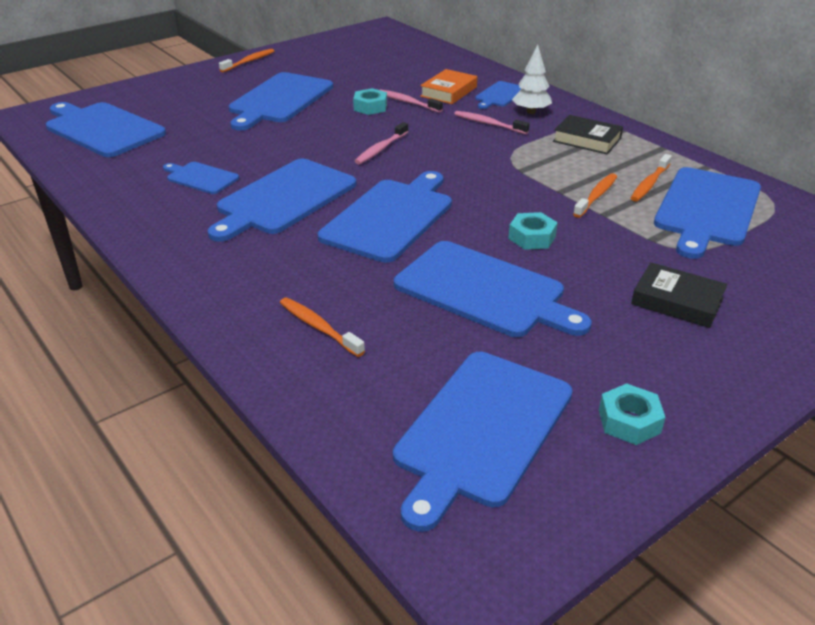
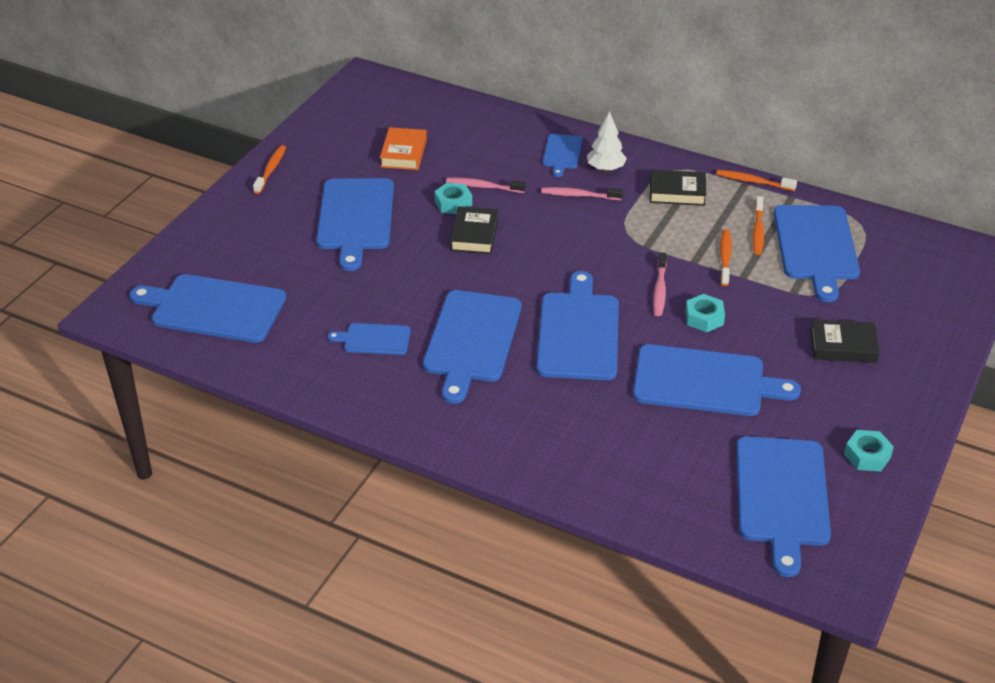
camera: 25 degrees left, 5 degrees up
(319, 327) = (610, 455): orange toothbrush -> orange toothbrush (753, 182)
(366, 130) = (474, 235): none -> black book
(381, 149) = (507, 255): pink toothbrush -> pink toothbrush (659, 289)
(448, 92) = (511, 161): orange book -> orange book (403, 153)

